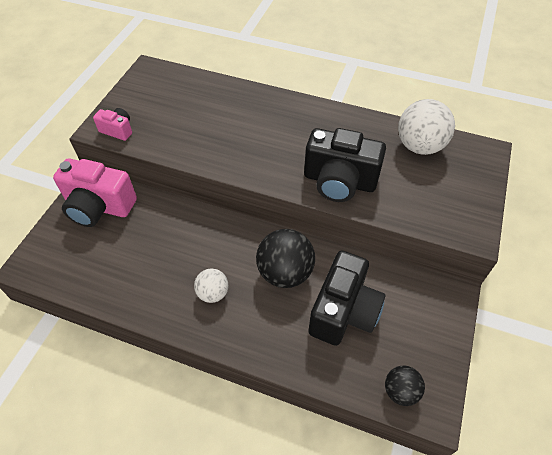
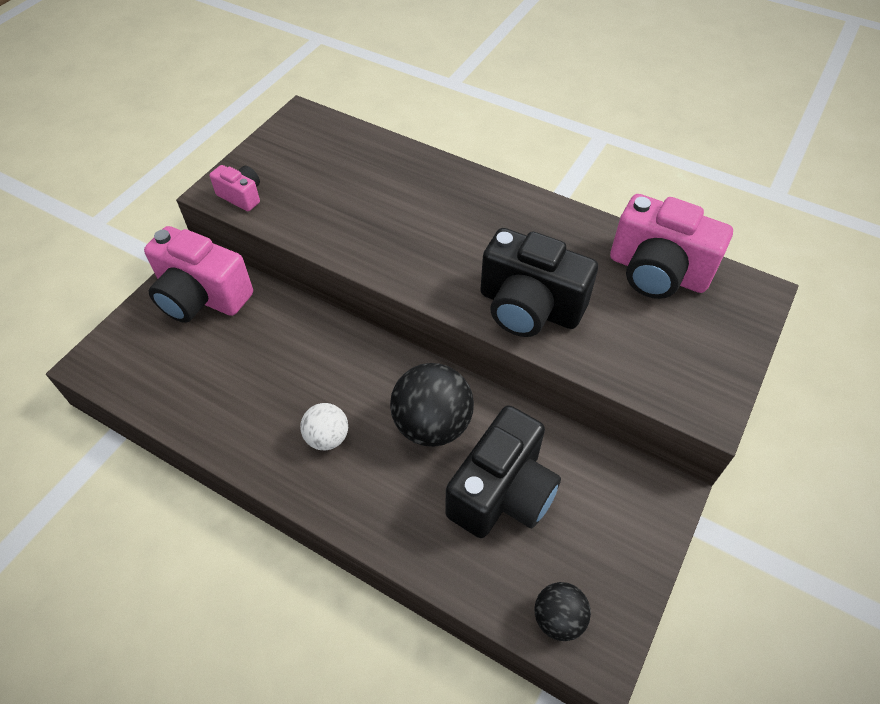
camera: 10 degrees right, 0 degrees up
(419, 146) = (657, 272): white ball -> pink camera

